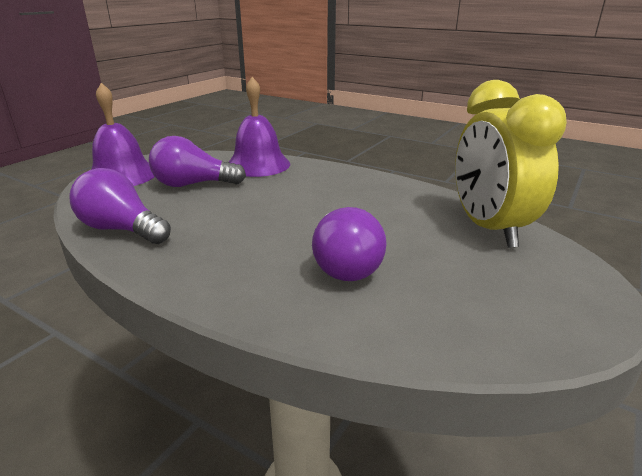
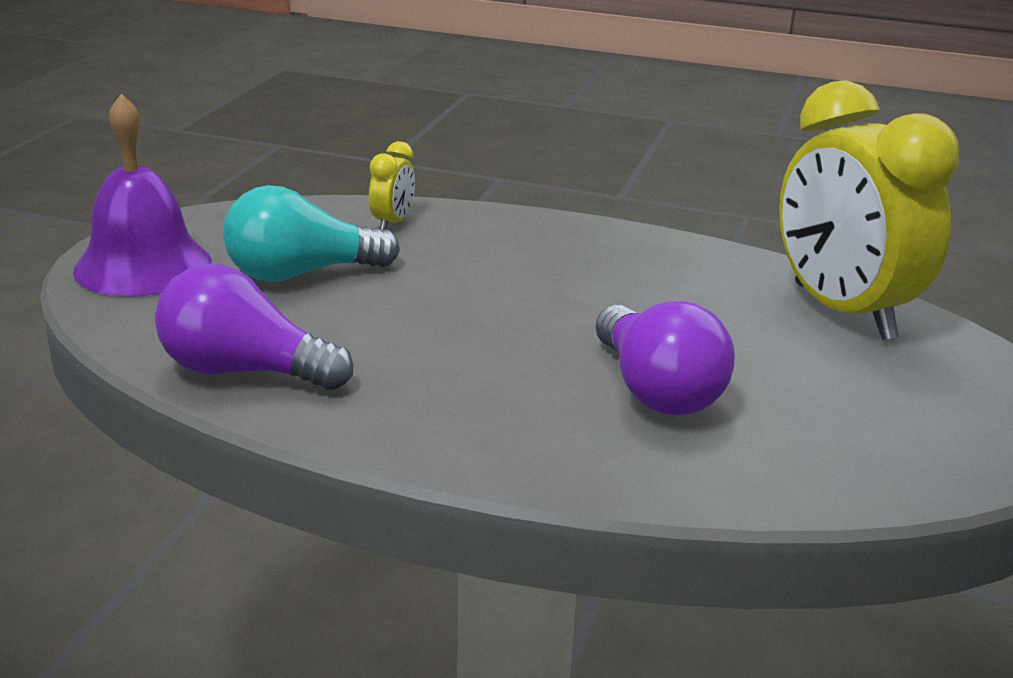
camera: 15 degrees left, 0 degrees up
(193, 184) = (301, 274): purple light bulb -> turquoise light bulb
(258, 165) = (393, 223): purple bell -> yellow clock

